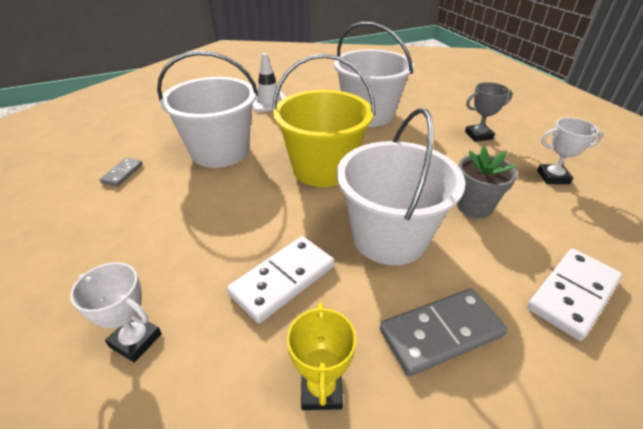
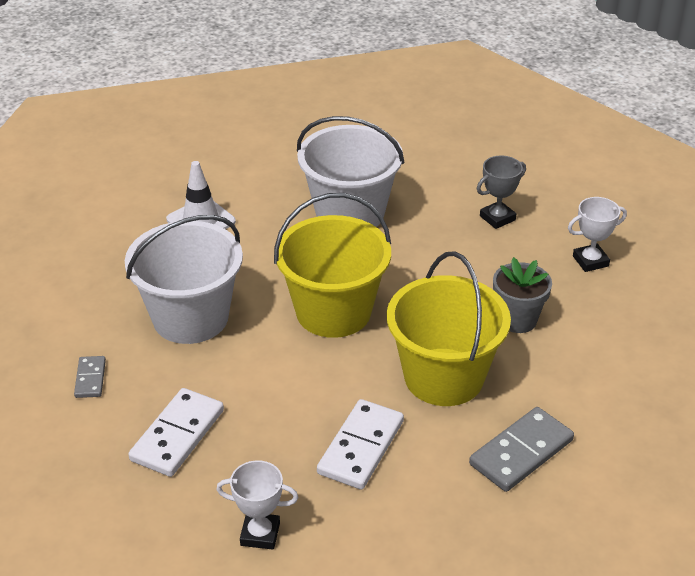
camera: 20 degrees left, 0 degrees up
(321, 389) = (441, 521): yellow trophy -> none
(389, 237) = (443, 377): white bucket -> yellow bucket
(572, 294) = (623, 389): white domino -> white domino (177, 435)

